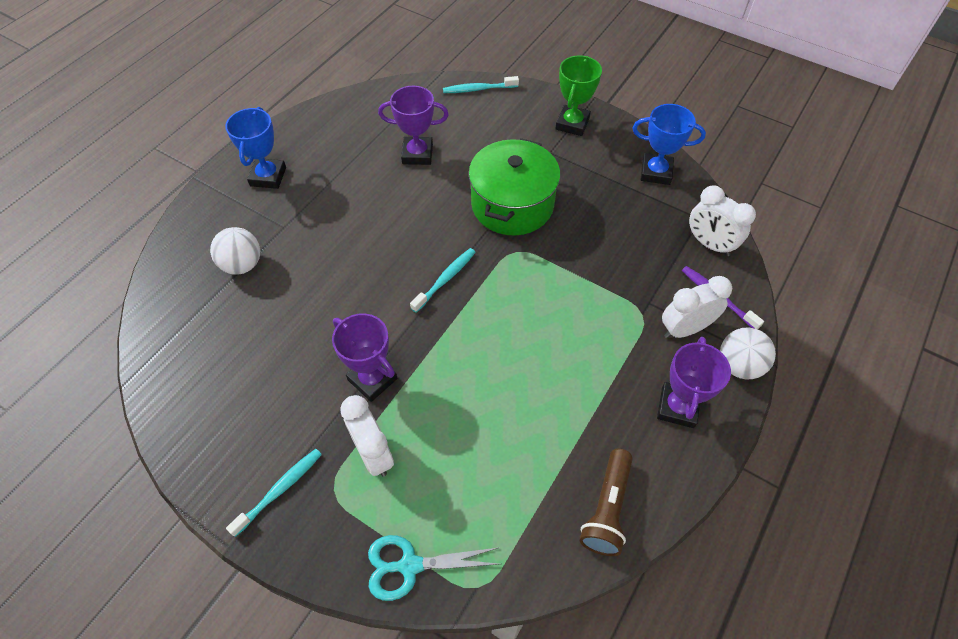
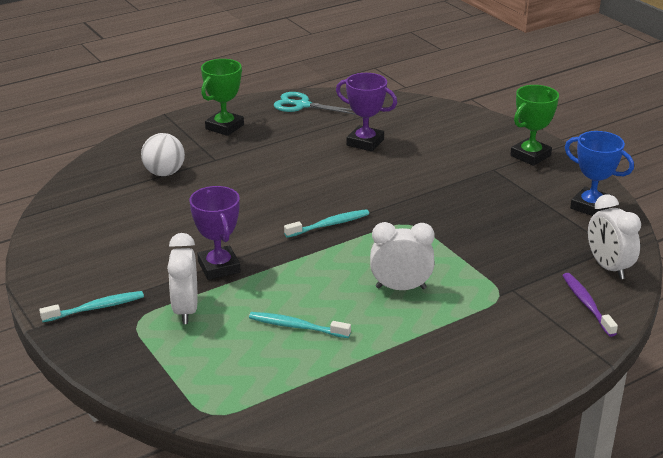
camera: 25 degrees right, 25 degrees down
(268, 177) = (224, 127): blue trophy -> green trophy
(410, 565) = (165, 383): turquoise scissors -> turquoise scissors (302, 105)
(478, 89) = (455, 114): turquoise toothbrush -> turquoise toothbrush (296, 327)
(512, 205) = (428, 194): green pot -> none
(607, 509) = (363, 405): brown flashlight -> none
(677, 407) = (485, 363): purple trophy -> none
(685, 329) = (535, 315): white clock -> white clock (400, 288)
(738, 365) = (571, 354): white ball -> none

